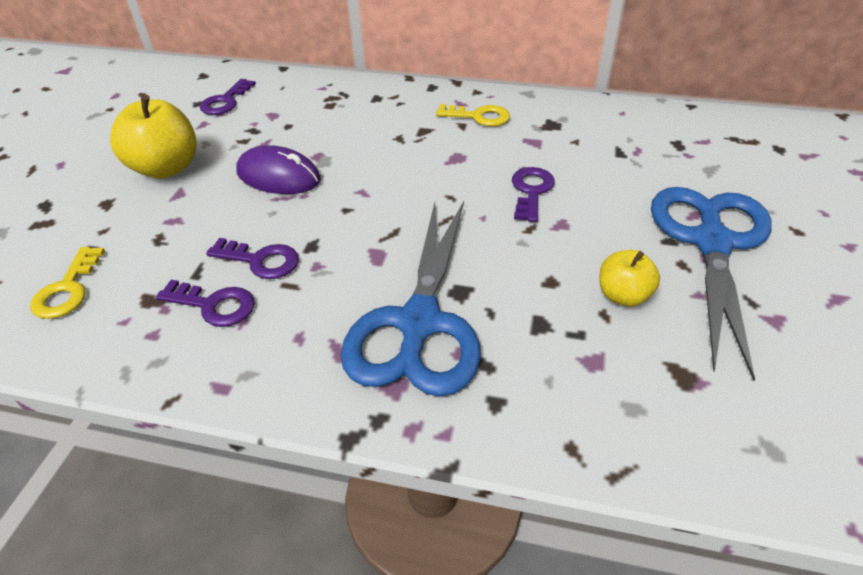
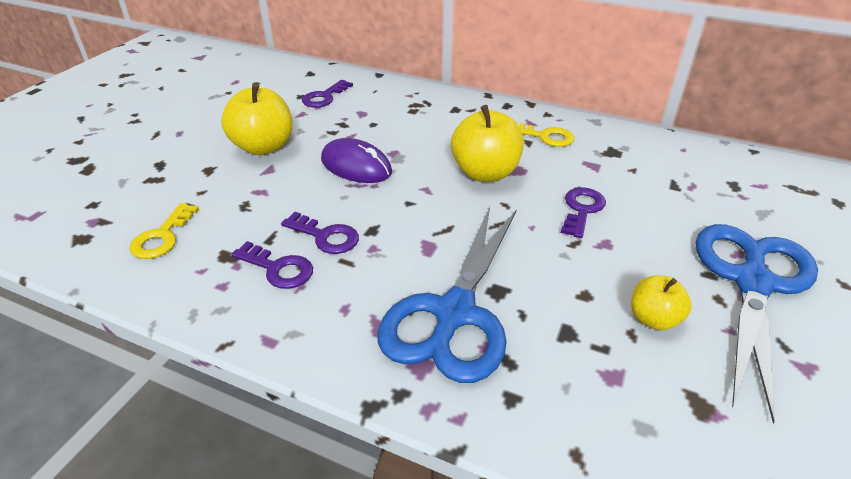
camera: 10 degrees right, 5 degrees down
(422, 165) = (485, 173): none -> yellow apple

